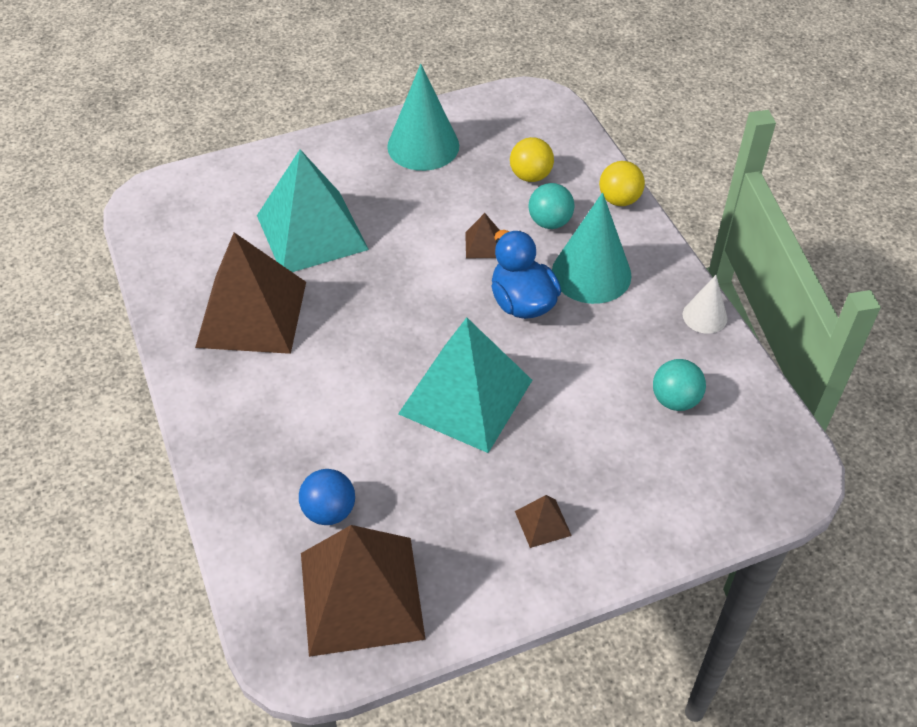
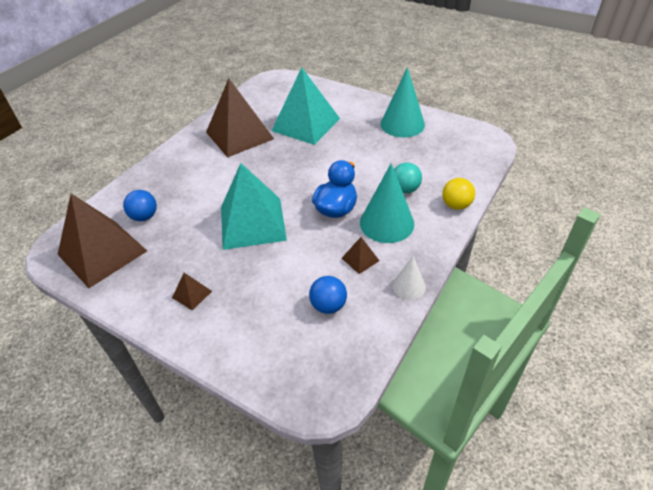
camera: 55 degrees right, 5 degrees down
(483, 245) = (360, 176): brown pyramid -> brown pyramid (360, 259)
(530, 176) = (429, 166): yellow ball -> none
(675, 400) = (328, 306): turquoise ball -> blue ball

